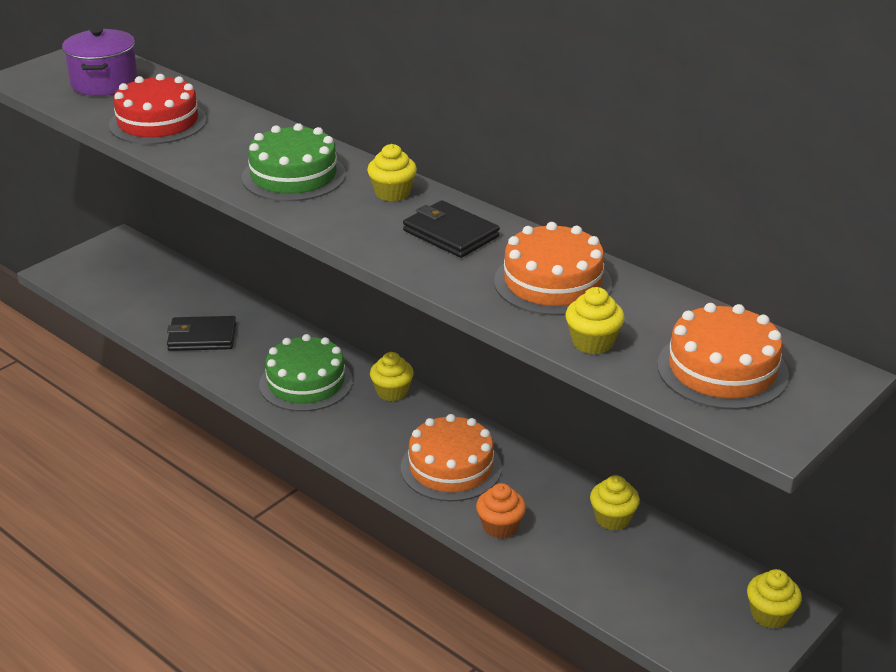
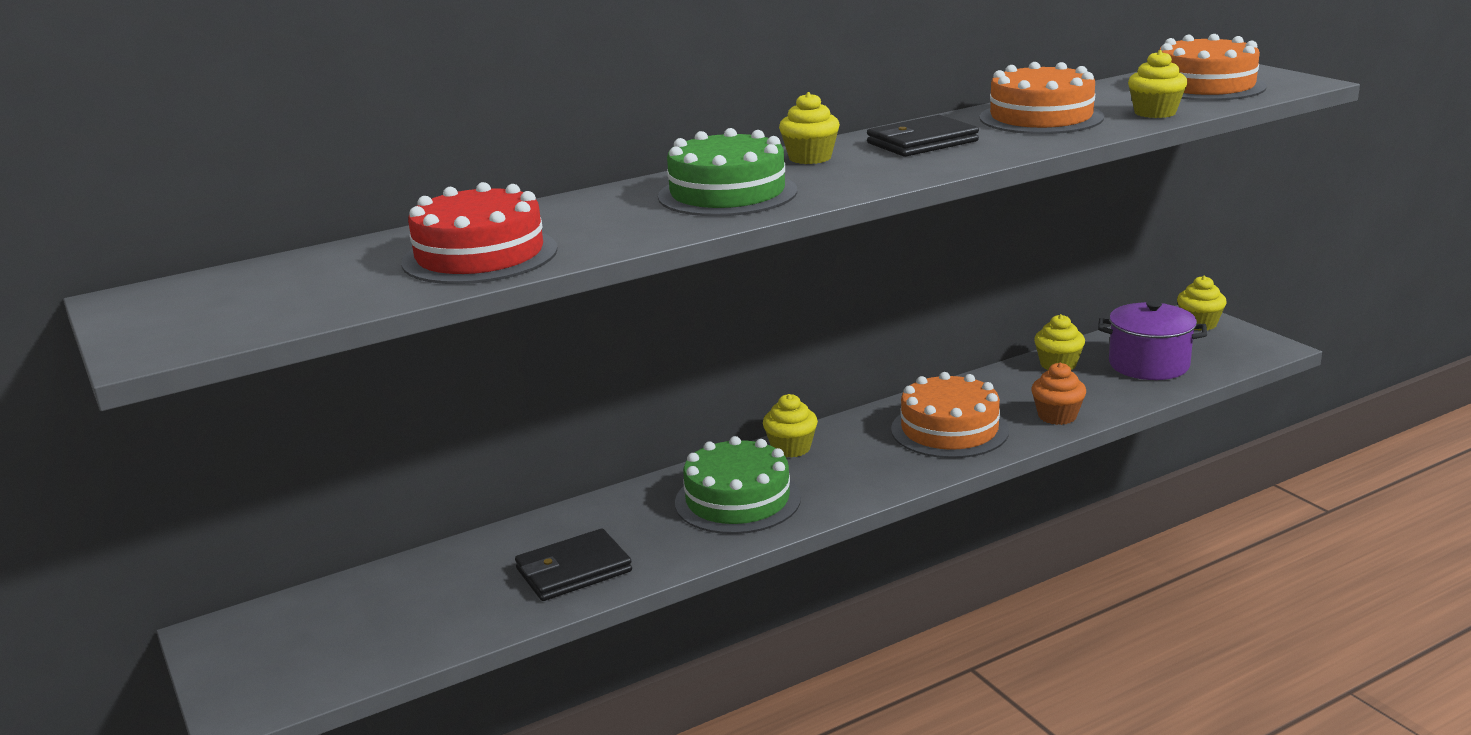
camera: 70 degrees left, 10 degrees down
(104, 83) = (282, 287): purple pot -> purple pot (1148, 365)
(202, 337) = (573, 570): black wallet -> black wallet turned 45 degrees clockwise

